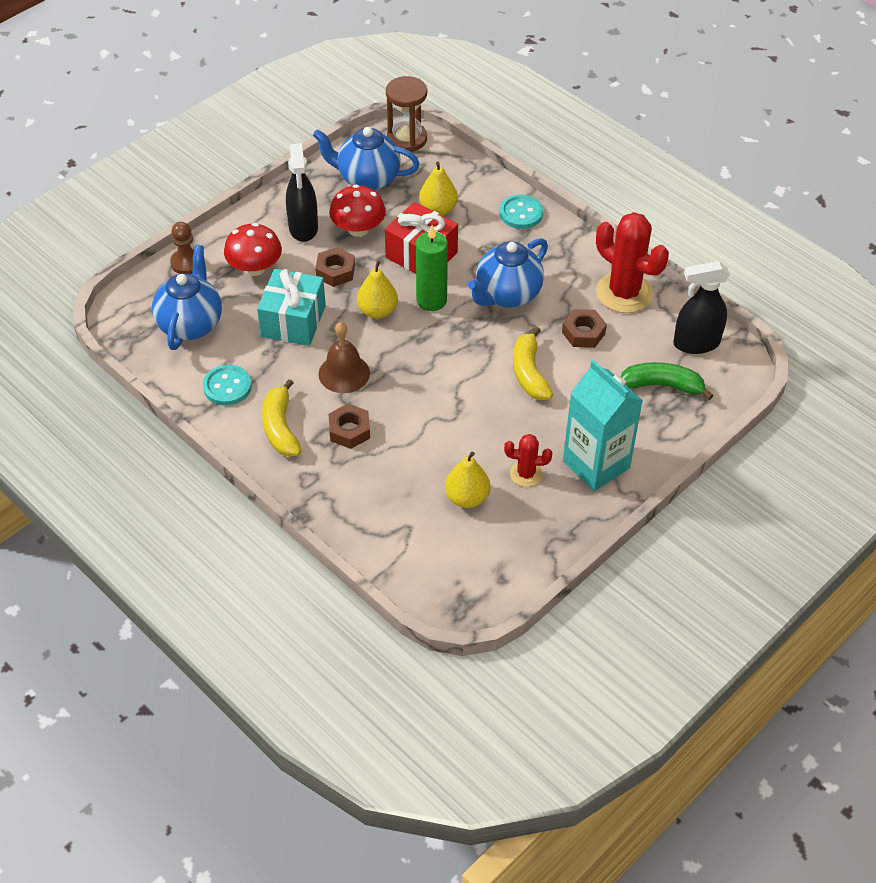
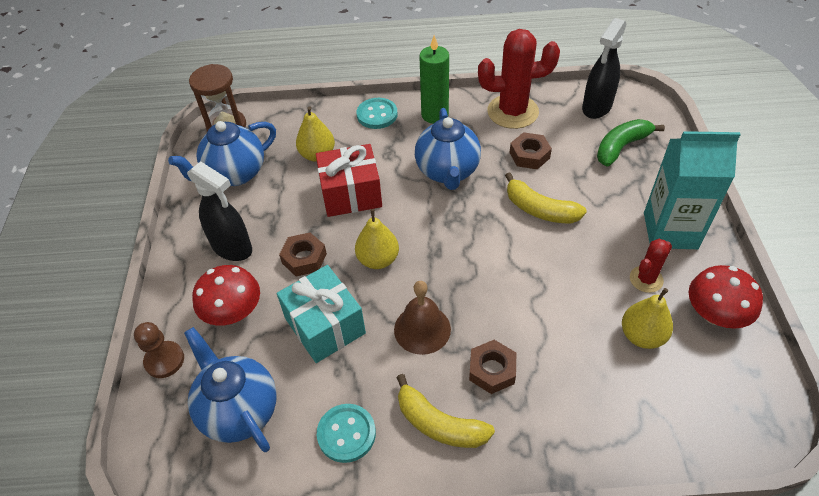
camera: 45 degrees left, 0 degrees up
(358, 229) = (278, 214): red mushroom -> red mushroom (715, 314)
(431, 300) = (404, 218): green candle -> green candle (435, 115)

